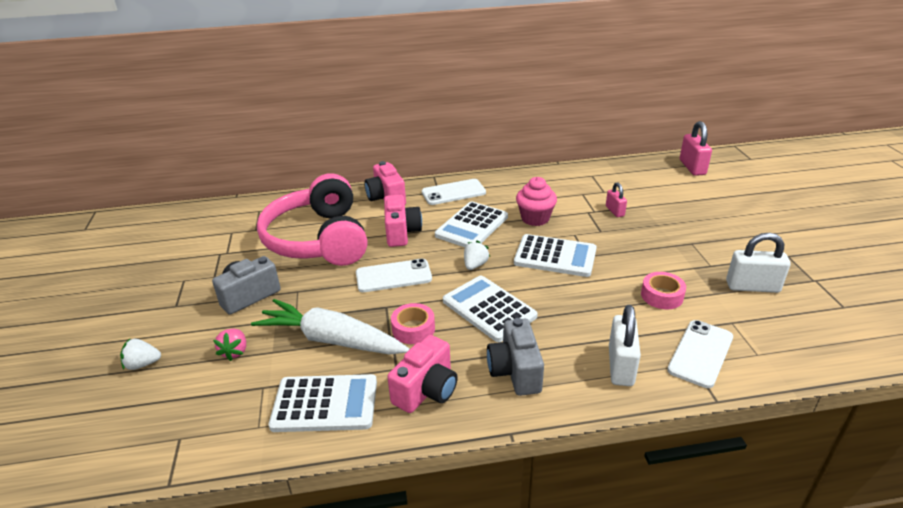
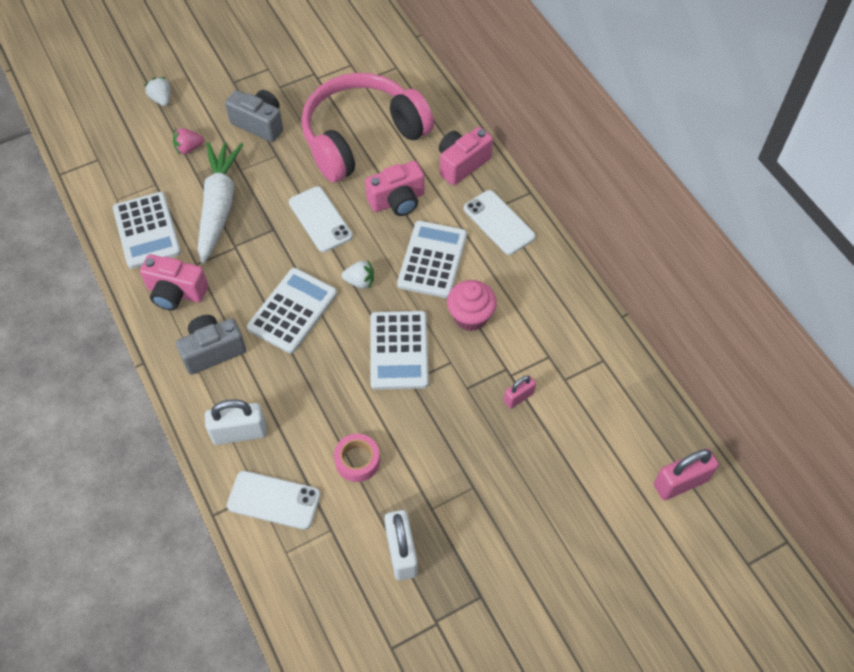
camera: 70 degrees right, 25 degrees up
(413, 329) = (248, 260): pink tape -> none
(472, 226) = (432, 260): white calculator -> white calculator turned 90 degrees clockwise

